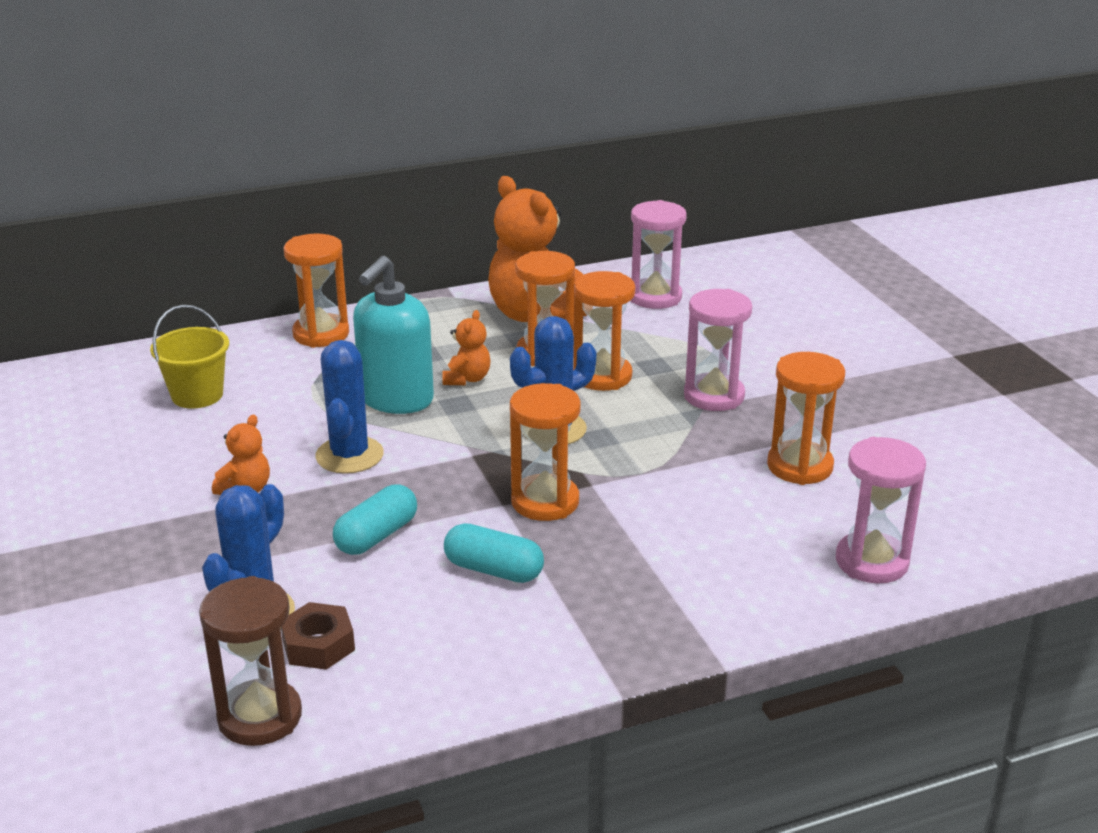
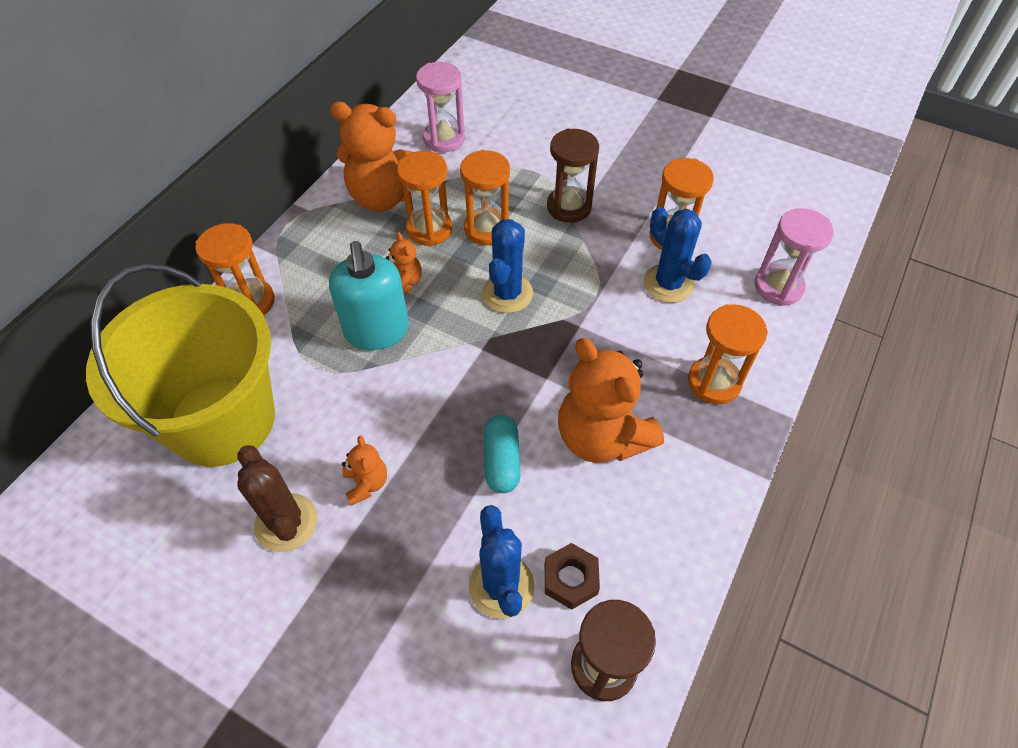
camera: 40 degrees left, 25 degrees up
(153, 479) = (286, 523): none -> brown cactus
(197, 395) = (222, 420): yellow bucket -> yellow bucket, size x2.26
(349, 455) = (403, 403): blue cactus -> blue cactus (668, 284)
(494, 570) = (601, 436): turquoise capsule -> orange teddy bear
(545, 502) = (569, 359): orange hourglass -> orange hourglass (714, 382)
(714, 396) = (569, 207): pink hourglass -> brown hourglass

